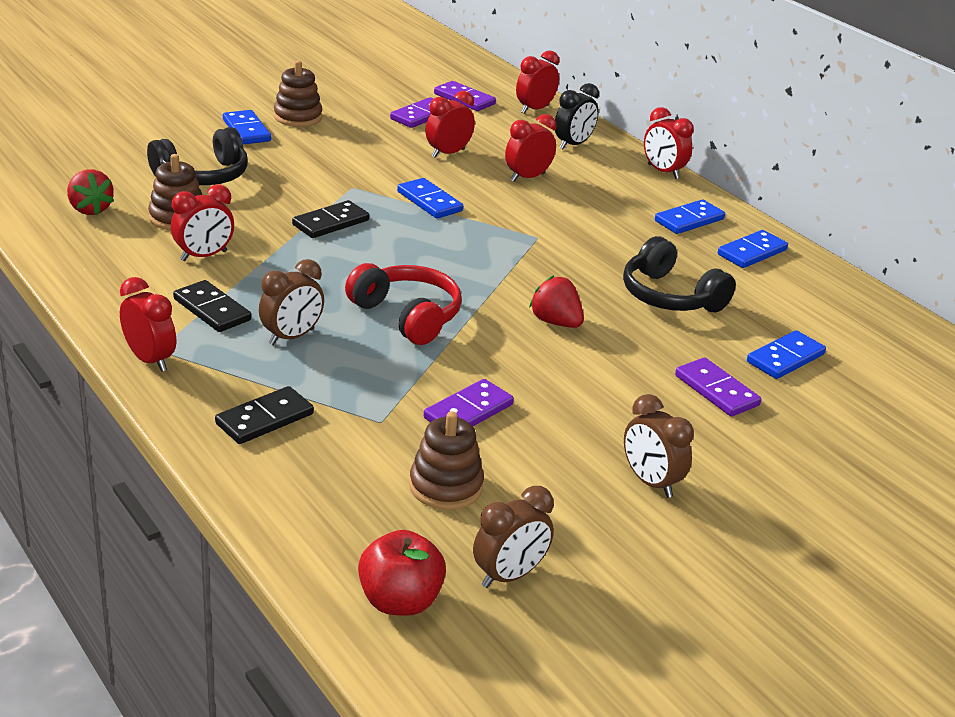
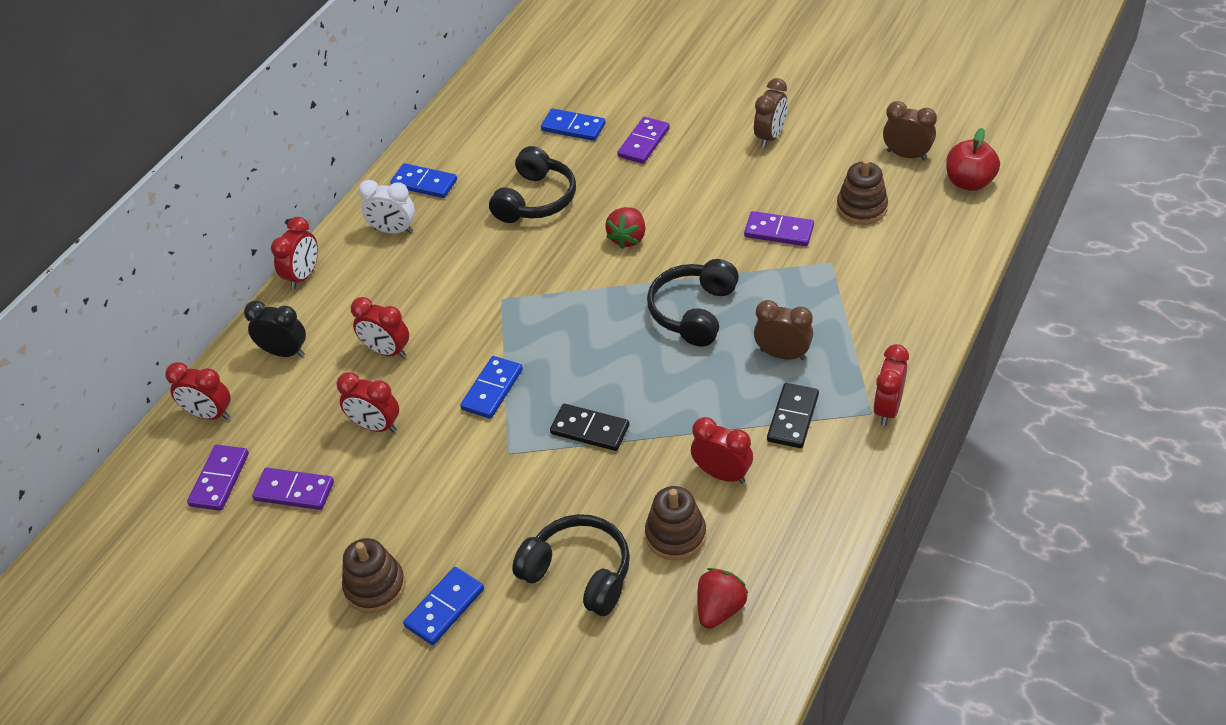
camera: 110 degrees left, 15 degrees up
(264, 419) = (885, 313): black domino -> none
(407, 316) = (693, 312): red headphones -> black headphones
(689, 220) = (393, 230): blue domino -> white clock

